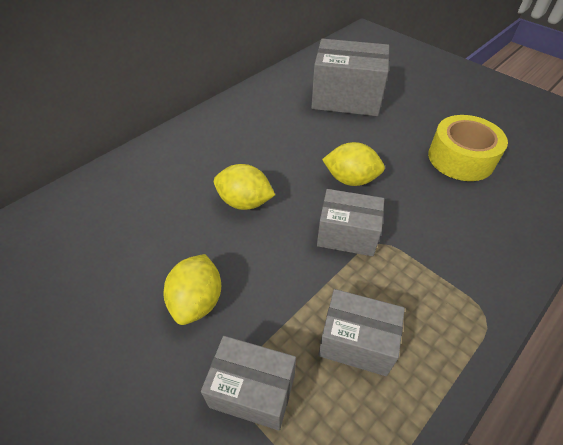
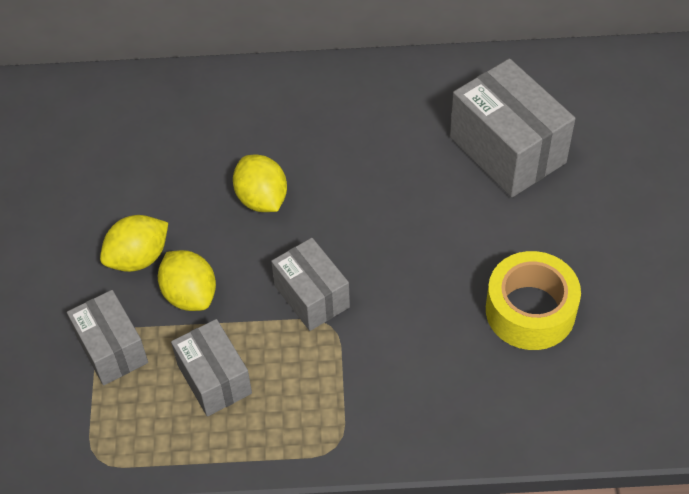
camera: 45 degrees right, 5 degrees up
(351, 179) = (384, 248): yellow lemon -> yellow lemon (190, 294)

